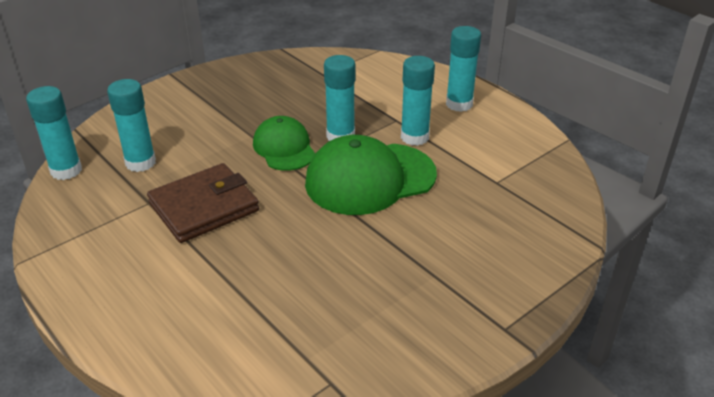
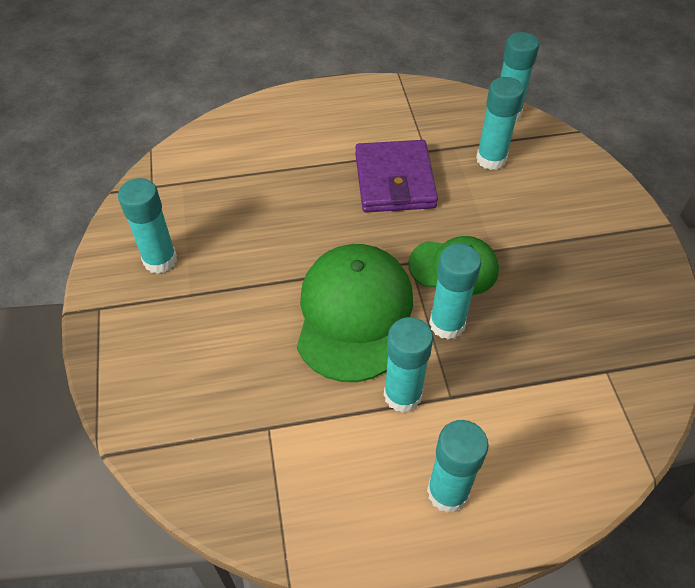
camera: 120 degrees right, 15 degrees up
(204, 207) = (394, 180): brown wallet -> purple wallet
(418, 316) = (160, 260): none -> turquoise glue stick

